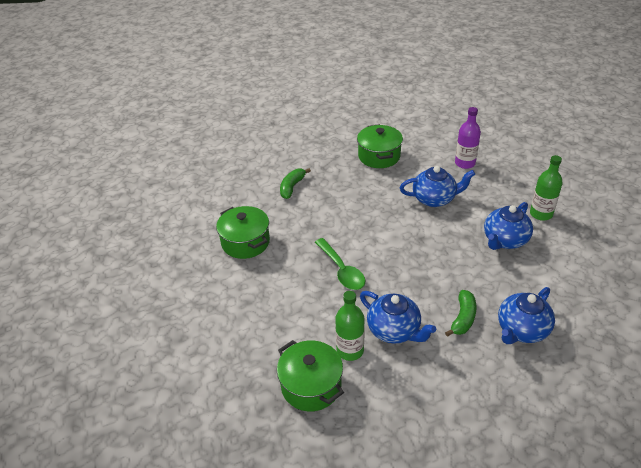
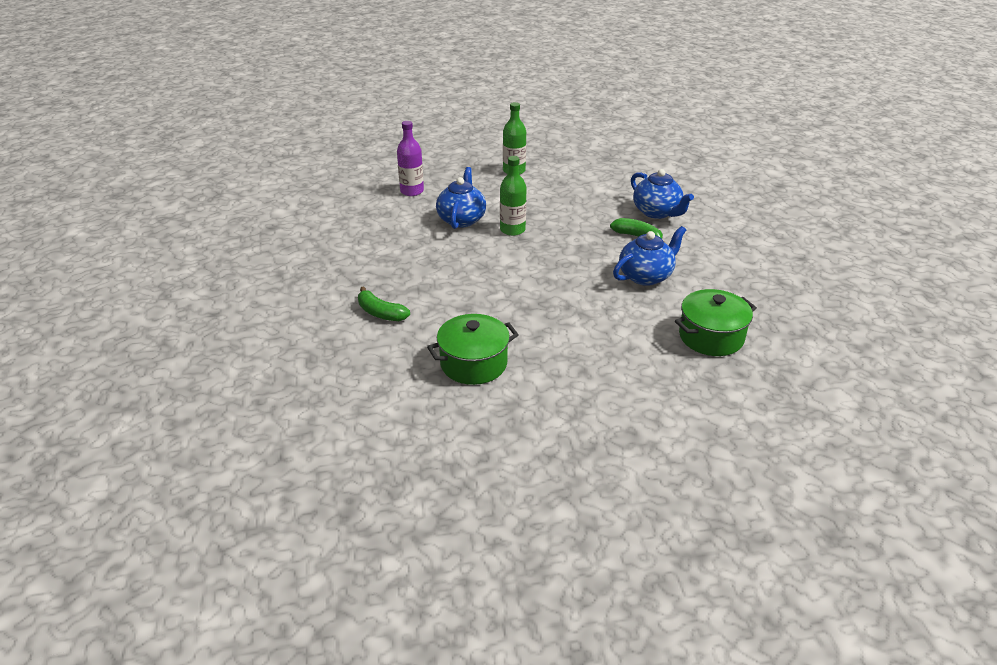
camera: 80 degrees left, 5 degrees down
(342, 270) = (552, 295): green spoon -> none
(350, 350) = (668, 306): green bottle -> green bottle (512, 230)
(379, 156) = (361, 240): green pot -> none
(504, 240) = (542, 195): blue teapot -> none

